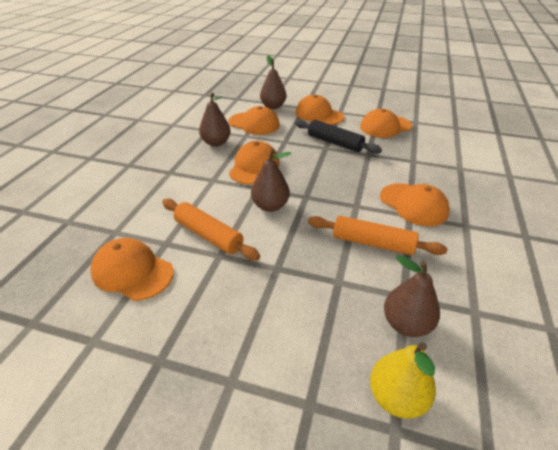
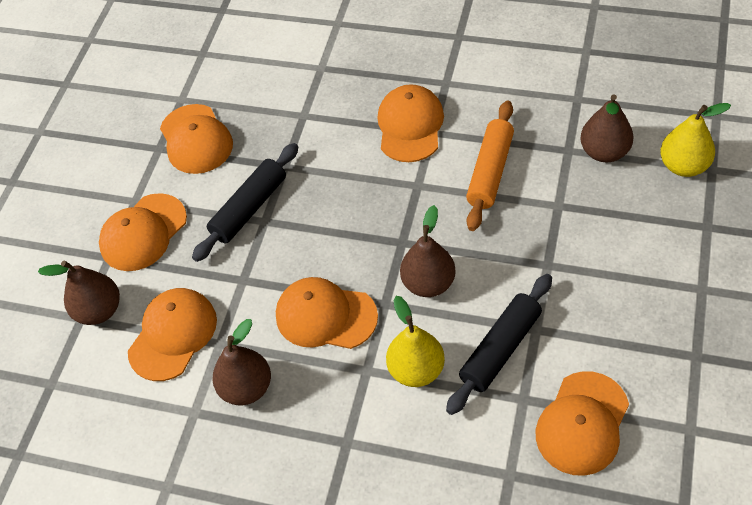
camera: 85 degrees left, 15 degrees up
(206, 198) = (416, 370): none -> yellow pear
(208, 235) = (500, 349): orange rolling pin -> black rolling pin
(413, 204) = (410, 126): orange cap -> orange cap turned 45 degrees counterclockwise

